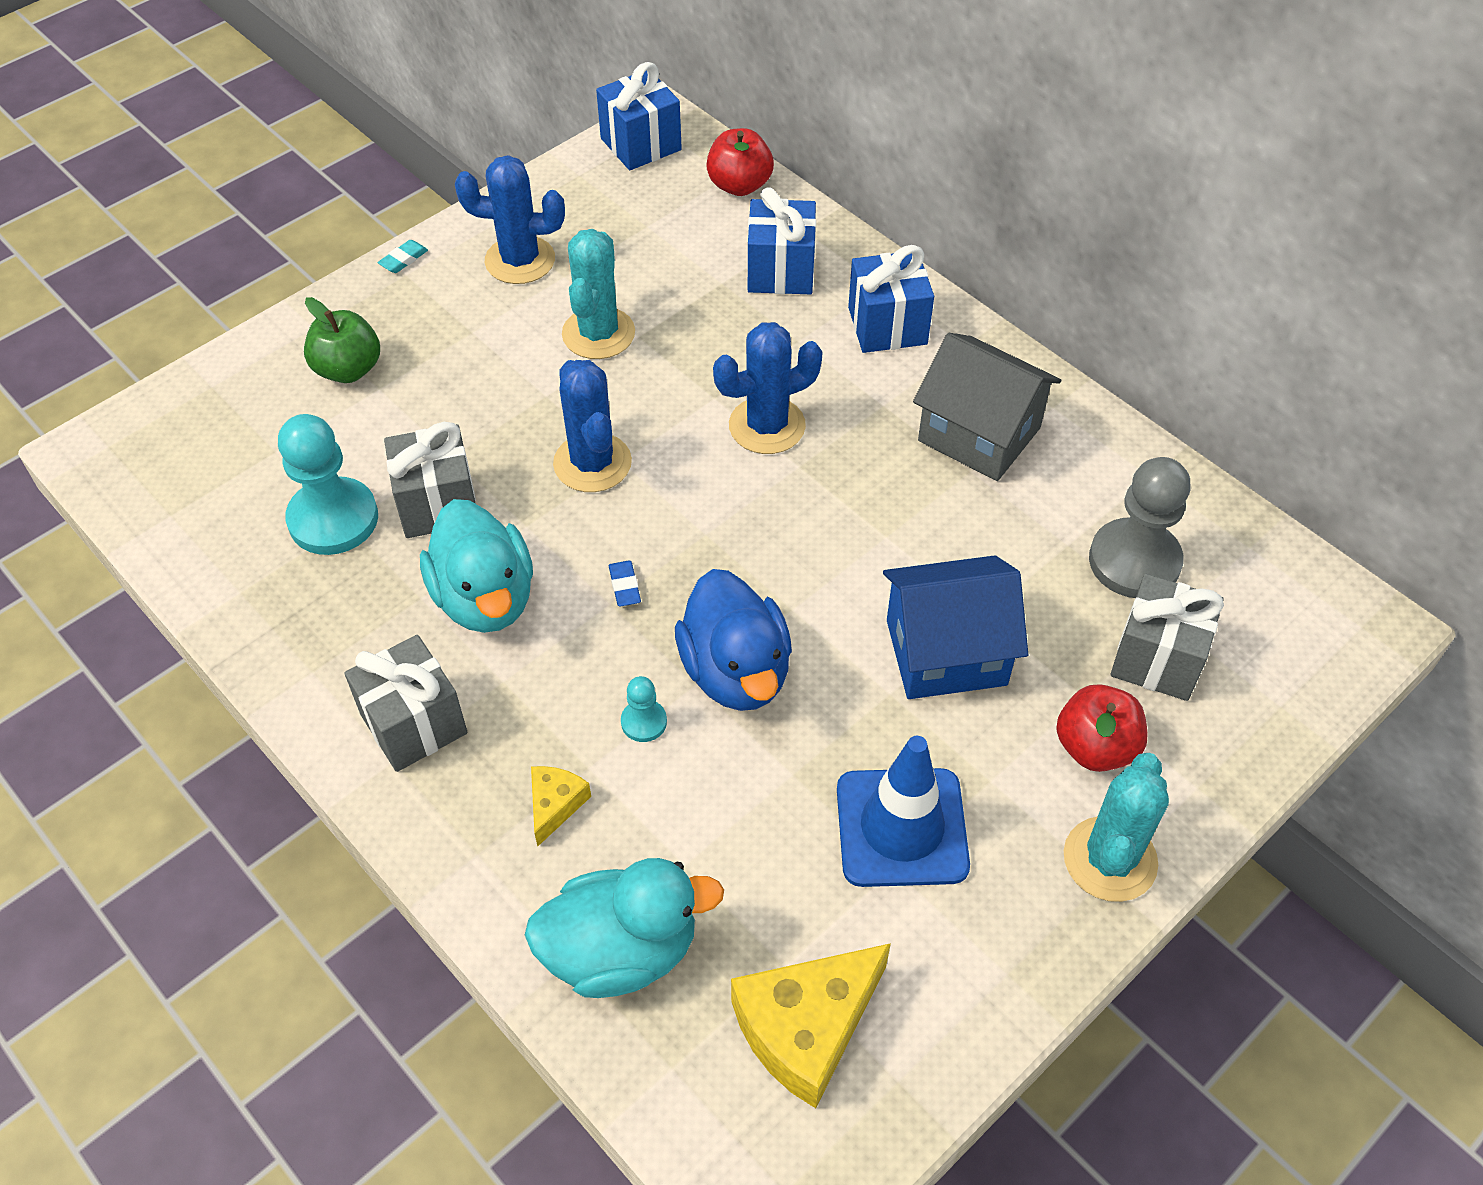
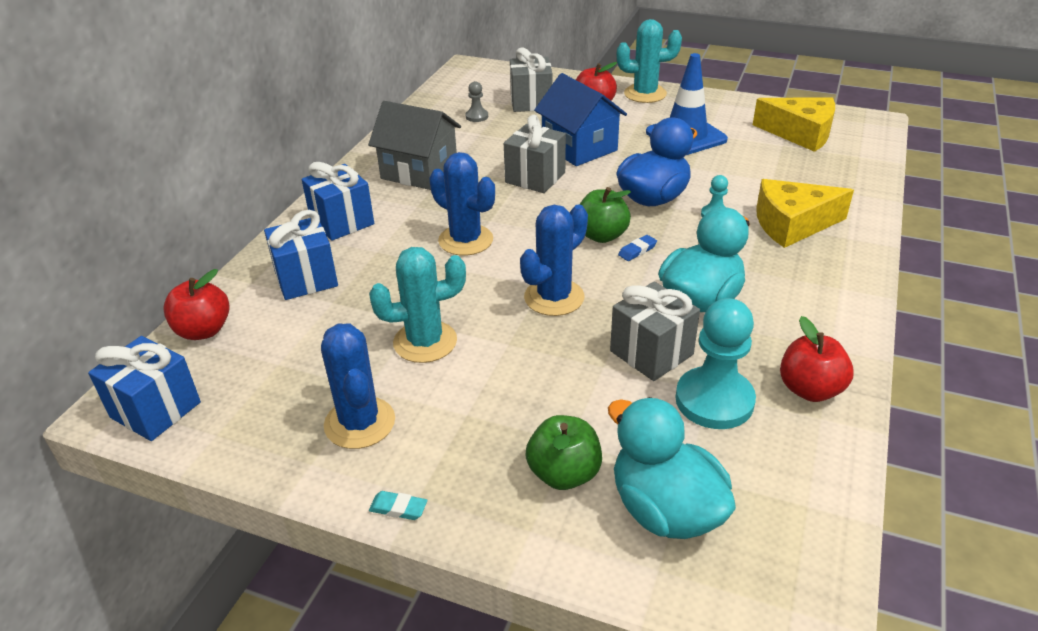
camera: 115 degrees left, 15 degrees down
(278, 608) = (810, 389): none -> red apple
(414, 724) = (810, 289): grey gift -> grey gift (535, 178)
(555, 805) = (792, 224): yellow cheese -> yellow cheese, size x2.00
(621, 950) = (832, 182): turquoise duck -> turquoise duck (665, 509)
(684, 565) = (601, 235): none -> green apple
(979, 434) = (419, 171): grey house -> grey house turned 75 degrees counterclockwise
(1134, 561) = (477, 116): grey pawn -> grey pawn, size x0.47

